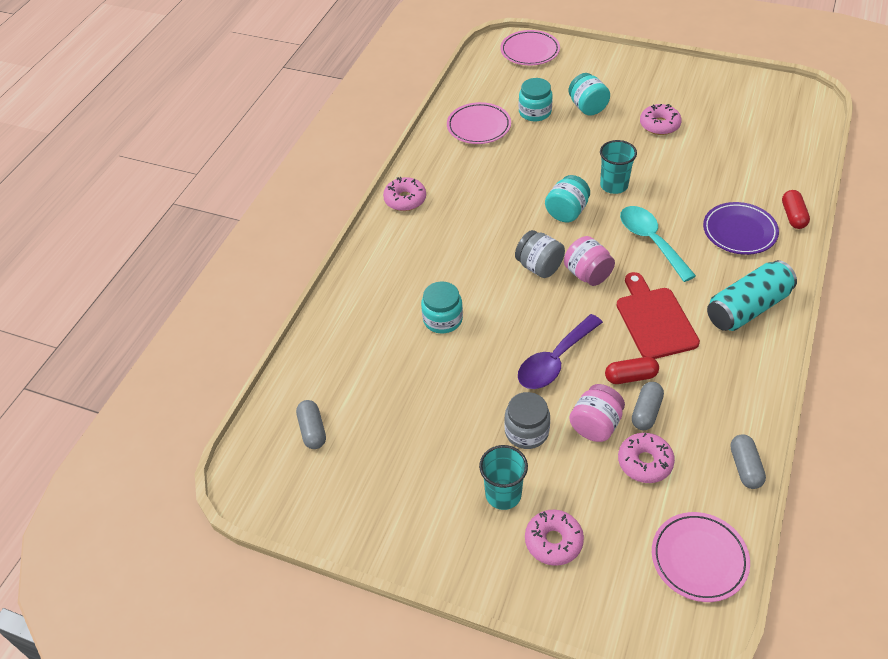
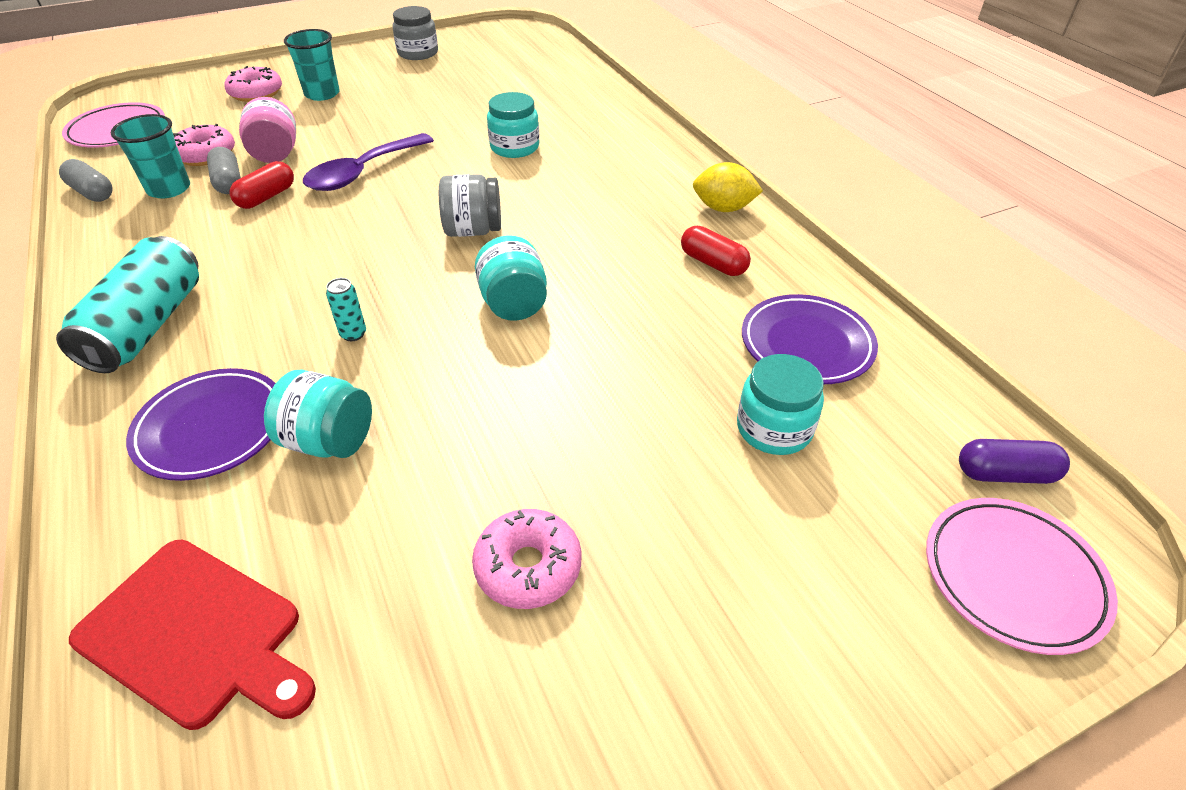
camera: 130 degrees right, 5 degrees down
(312, 430) = (516, 59): grey capsule -> none
(405, 199) = (723, 208): pink donut -> yellow lemon
(479, 127) = (806, 344): pink plate -> purple plate
(488, 65) = (1005, 474): none -> purple capsule
(526, 431) = (339, 125): grey jar -> grey jar (418, 53)
(555, 361) = (362, 172): purple spoon -> purple spoon turned 135 degrees counterclockwise
(587, 107) = (708, 508): turquoise jar -> turquoise jar (329, 441)
(587, 274) = (405, 253): pink jar -> none
(614, 185) = (488, 381): turquoise cup -> turquoise cup (169, 189)
(651, 241) = (353, 334): turquoise spoon -> turquoise can
(654, 320) = (276, 253): red cutting board -> red cutting board (196, 634)
(793, 216) = (111, 521): red capsule -> red capsule (713, 263)

